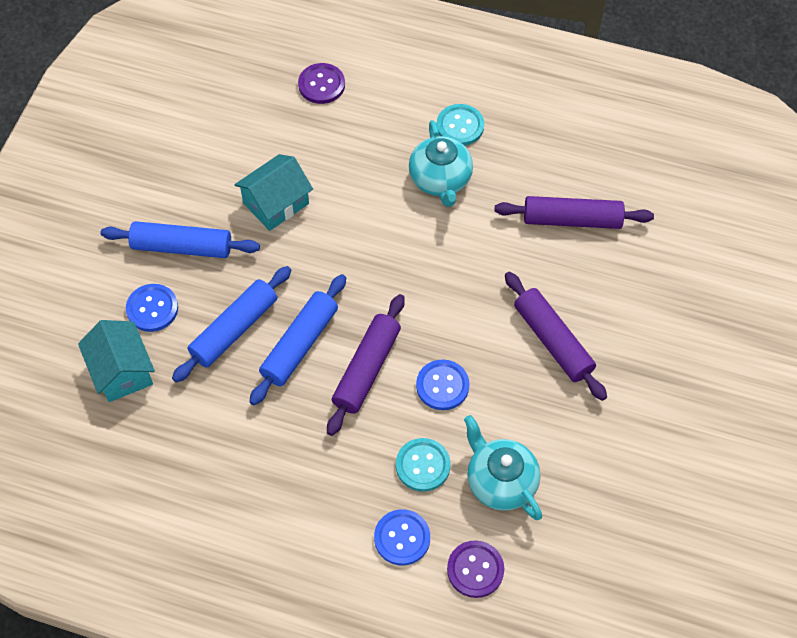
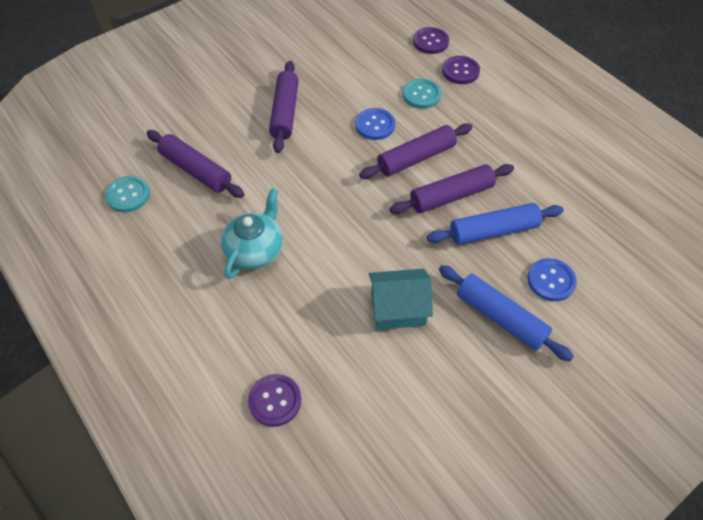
camera: 145 degrees left, 5 degrees down
(122, 371) = (596, 248): turquoise house -> none
(300, 344) = (451, 196): blue rolling pin -> purple rolling pin
(402, 538) = (460, 71): blue button -> purple button
(460, 126) = (199, 284): turquoise button -> turquoise button (128, 195)
(500, 481) = (383, 67): turquoise teapot -> none

